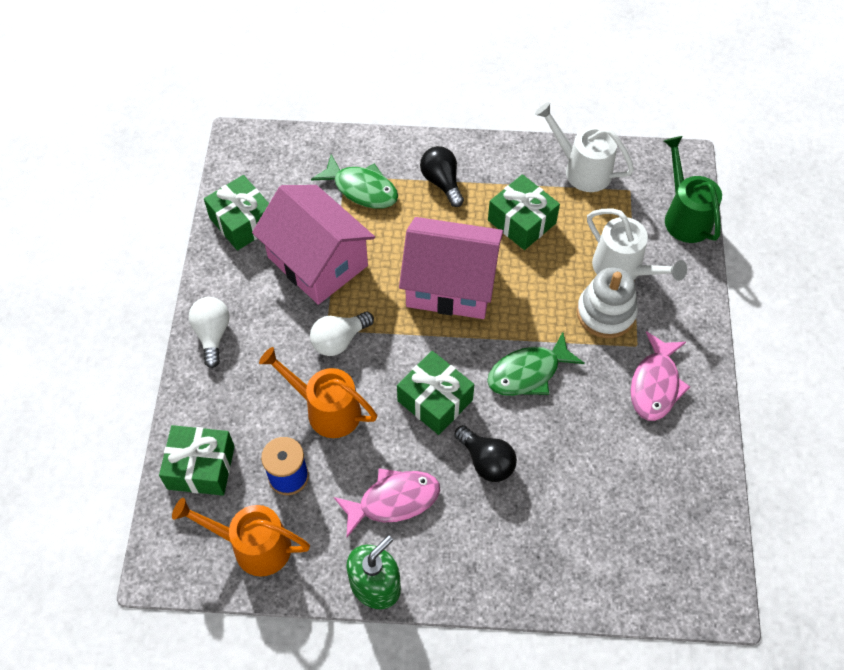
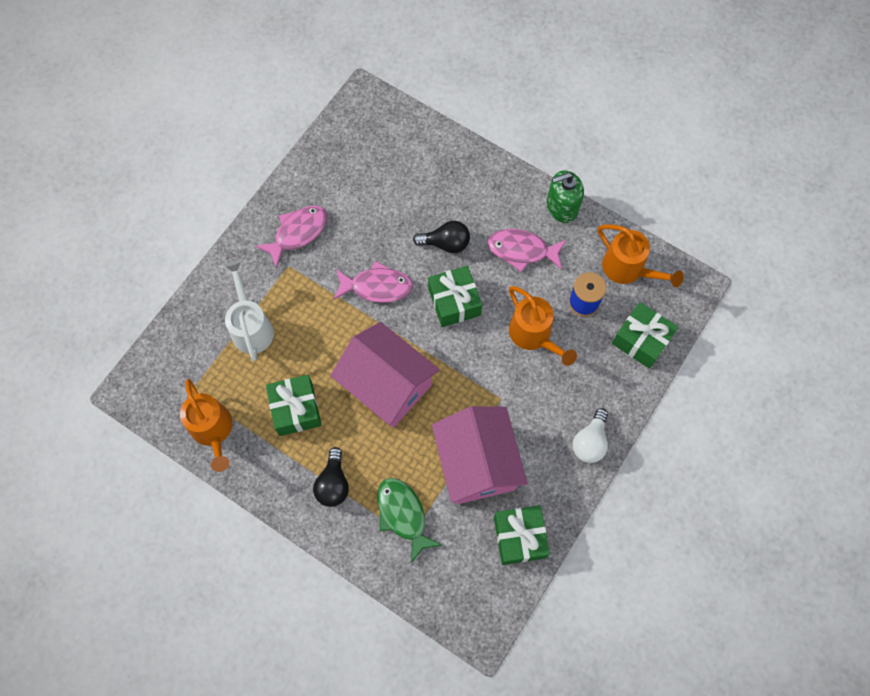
camera: 150 degrees left, 10 degrees up
(339, 340) = (496, 384): white light bulb -> none
(486, 461) = (446, 243): black light bulb -> black light bulb turned 105 degrees clockwise
(528, 373) = (377, 287): green fish -> pink fish
(581, 169) = (213, 431): white watering can -> orange watering can
(605, 313) = (291, 300): white stacking toy -> none
(684, 216) = (170, 344): green watering can -> none

